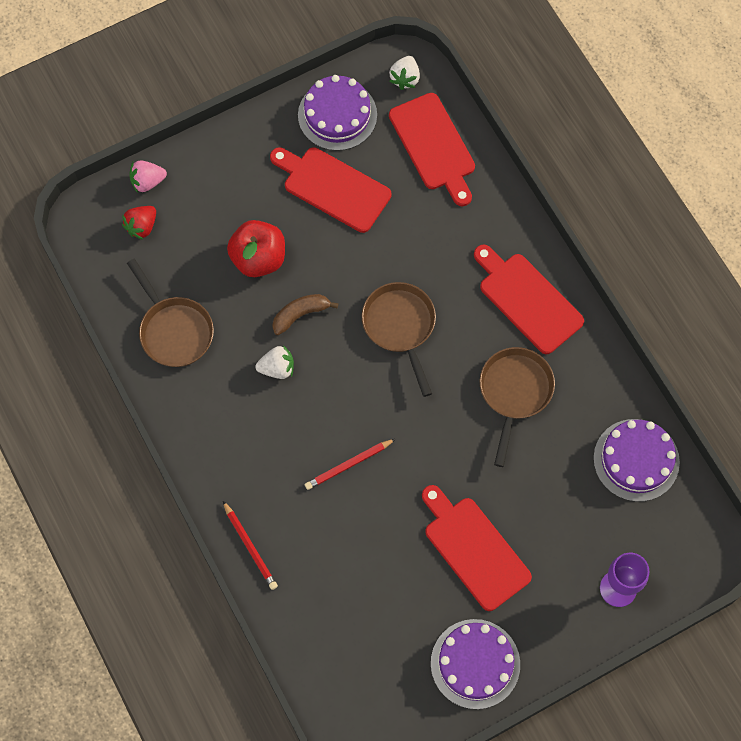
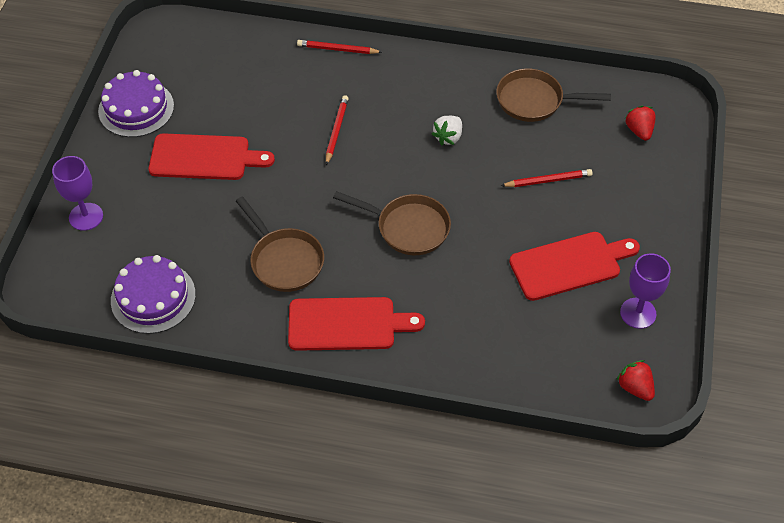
camera: 130 degrees right, 15 degrees down
(147, 182) = (677, 156): pink strawberry -> none
(258, 259) = (548, 180): red apple -> red pencil
(300, 314) = (477, 176): brown banana -> none
(337, 115) = (638, 313): purple cake -> purple goblet
(405, 78) = (635, 387): white strawberry -> red strawberry
(434, 146) = (547, 361): red cutting board -> none

